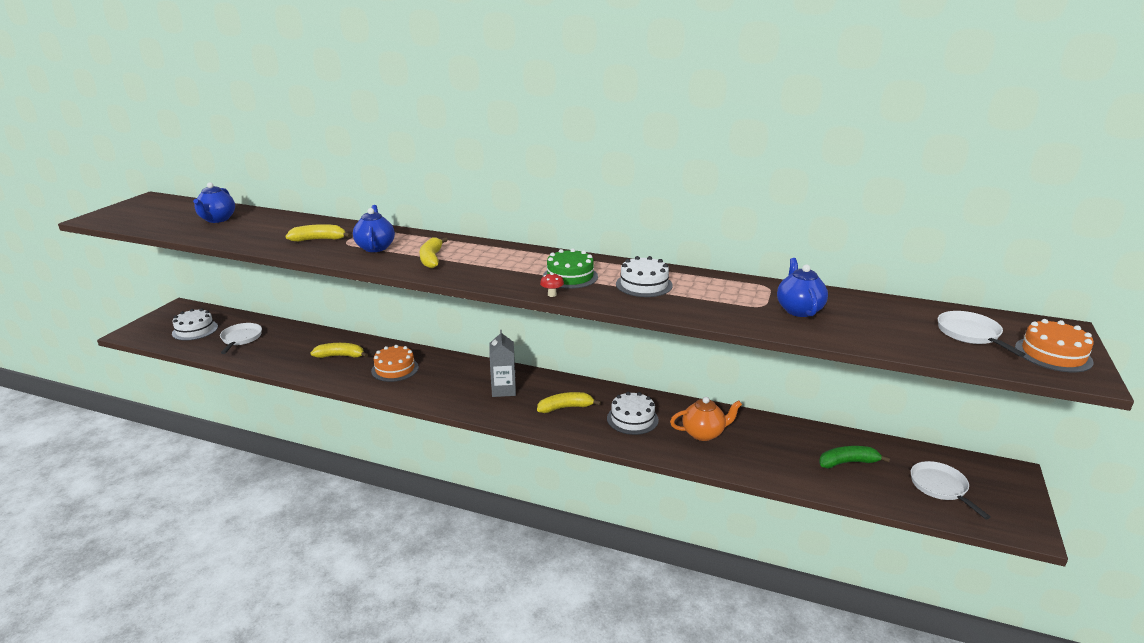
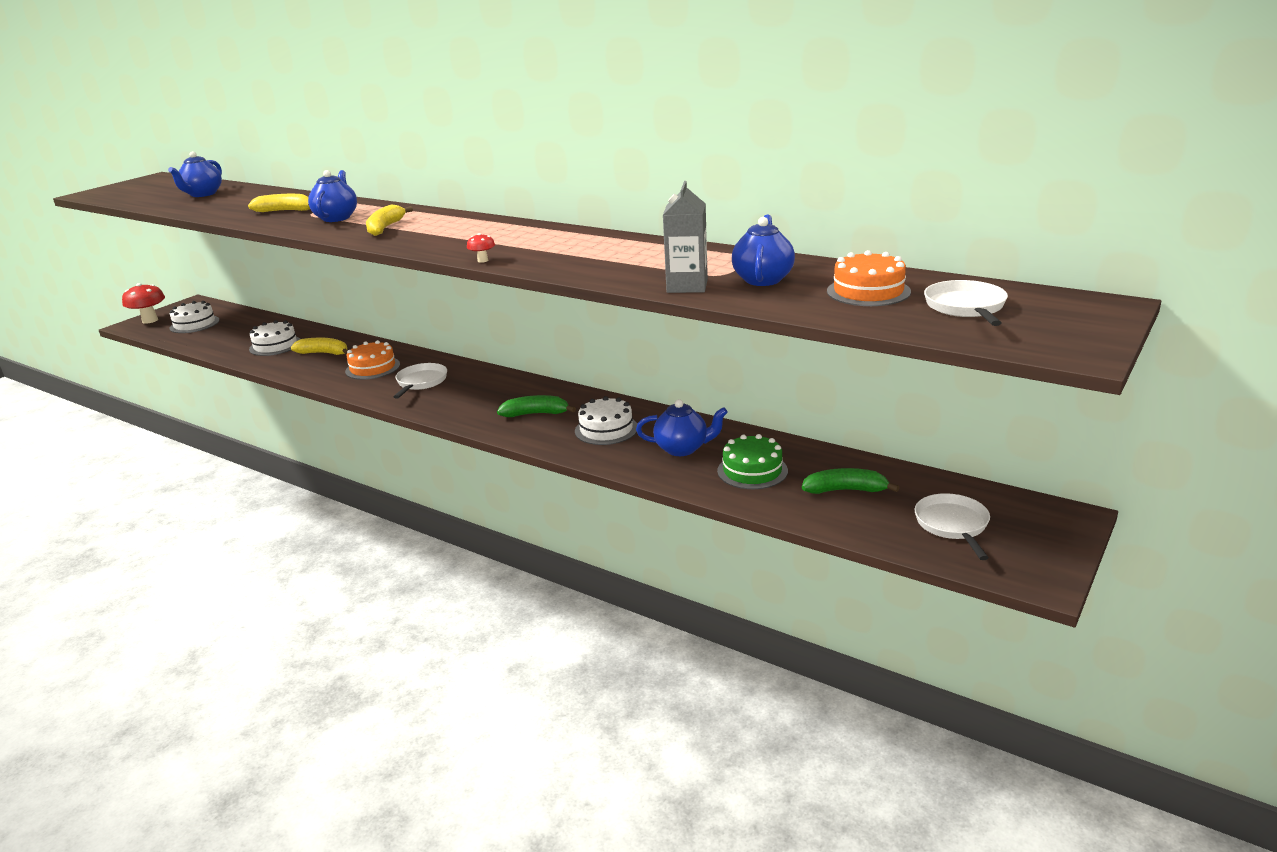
camera: 15 degrees right, 0 degrees up
(146, 328) = (150, 320): none -> red mushroom
(241, 339) = (234, 333): white pan -> white pan (421, 382)
(503, 390) = (477, 393): grey carton -> grey carton (687, 286)
(565, 407) = (535, 414): yellow banana -> green banana
(570, 276) = (521, 245): green cake -> green cake (752, 471)
(644, 284) = (598, 253): white cake -> white cake (275, 345)
(703, 433) = (682, 449): orange teapot -> blue teapot
(1053, 354) = (1060, 330): orange cake -> orange cake (868, 291)

